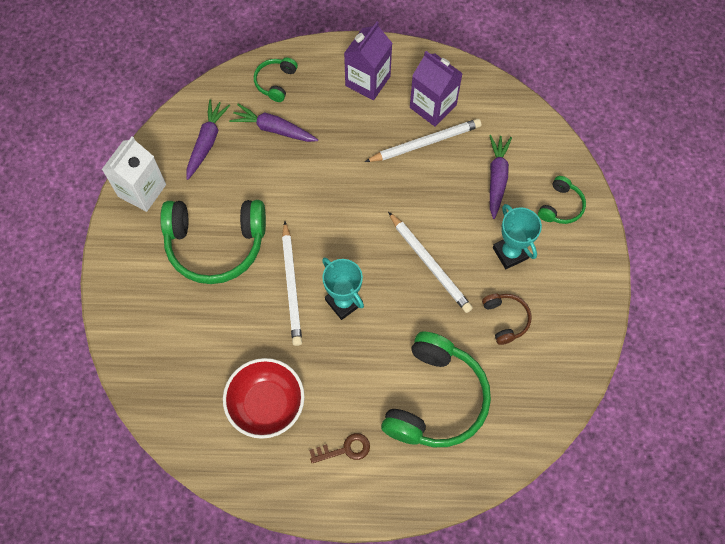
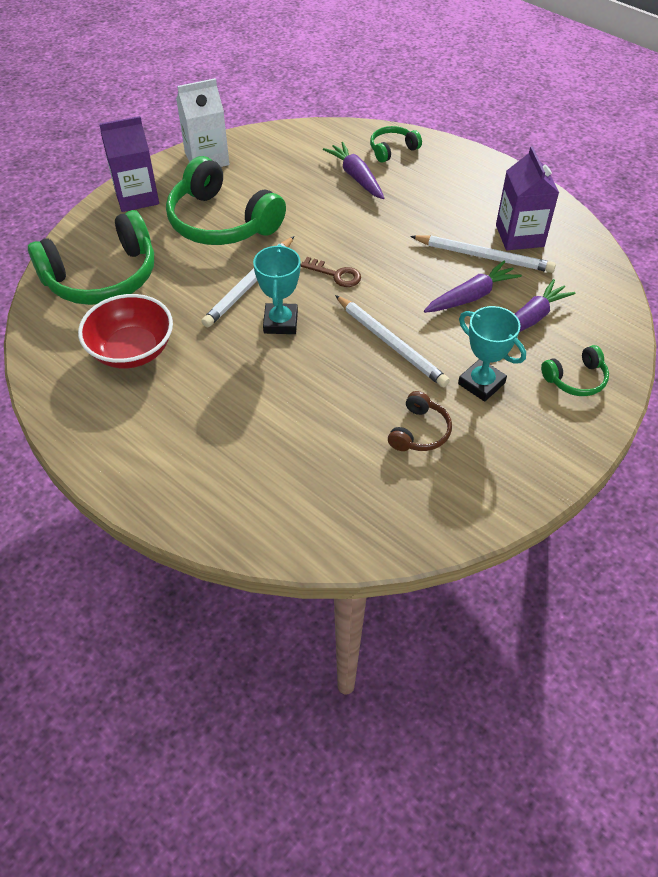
camera: 40 degrees right, 15 degrees down
(207, 142) = (292, 157): purple carrot -> purple carrot (471, 296)
(345, 449) = (156, 428): brown key -> brown key (335, 274)
(367, 81) = (475, 188): purple carton -> purple carton (137, 197)
(429, 264) = (390, 343): white pencil -> white pencil turned 45 degrees counterclockwise
(435, 399) = (280, 447): green headphones -> green headphones (102, 277)
(510, 253) = (481, 383): turquoise trophy -> turquoise trophy turned 60 degrees counterclockwise

